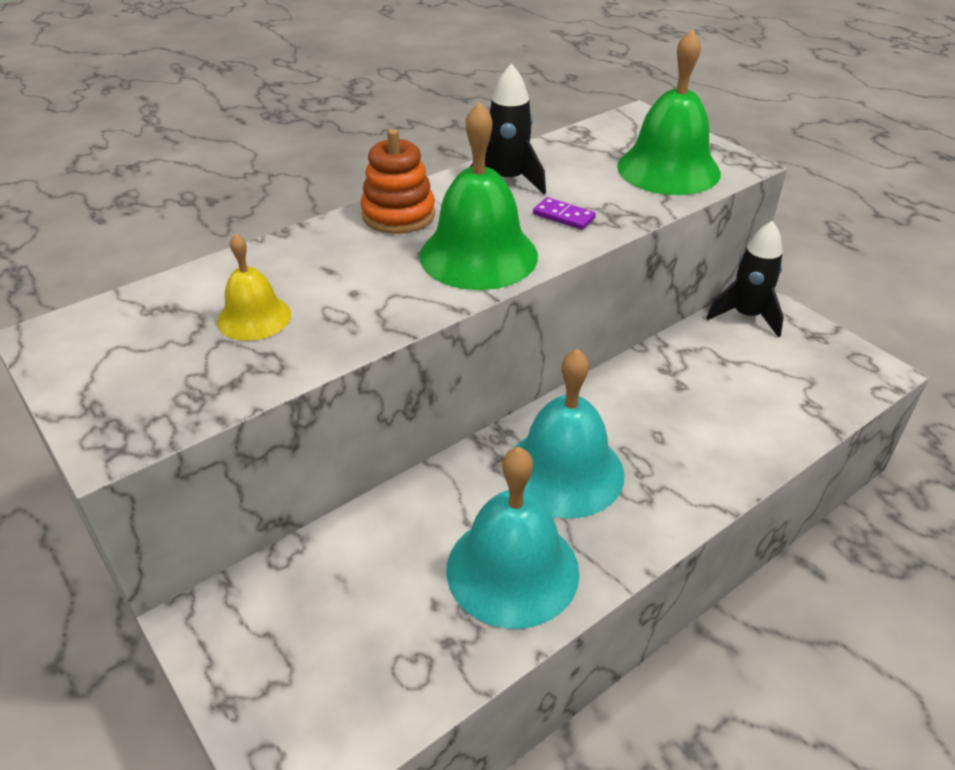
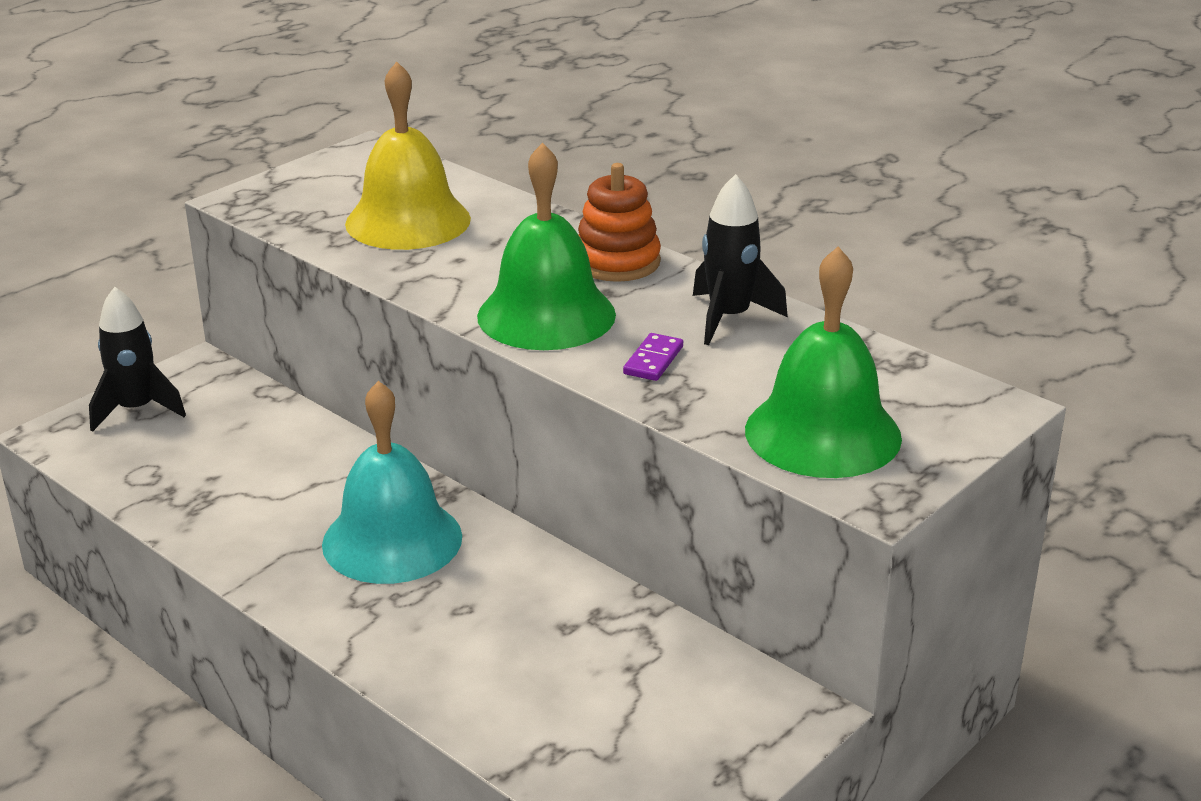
camera: 80 degrees right, 10 degrees down
(254, 317) = (408, 221): yellow bell -> yellow bell, size x1.78
(512, 569) = (252, 517): turquoise bell -> none
(746, 316) = (753, 694): black rocket -> black rocket (136, 410)

